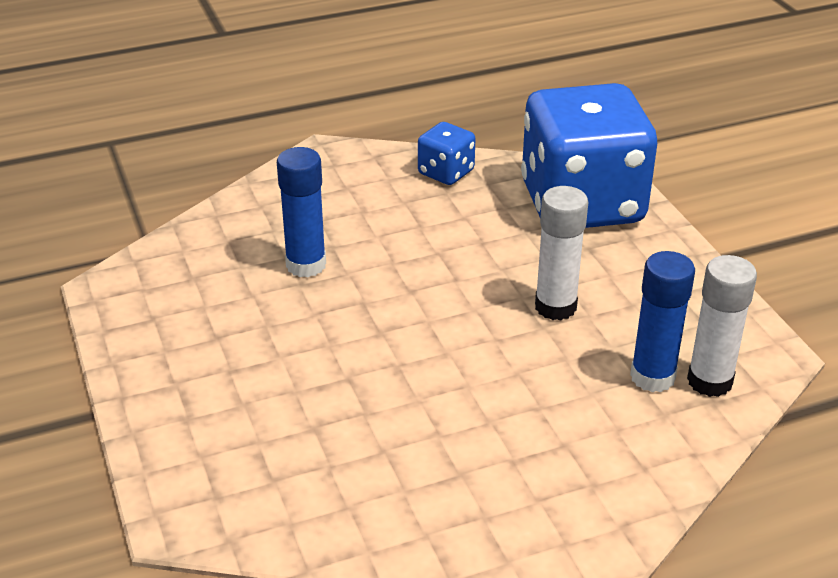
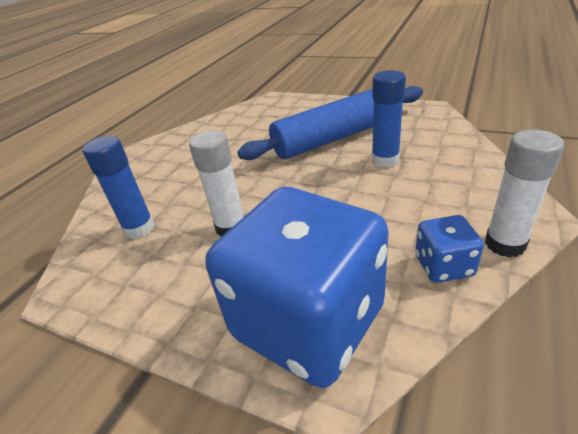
camera: 140 degrees right, 0 degrees up
(277, 334) = (337, 136): none -> blue rolling pin
(709, 381) = (102, 247): white glue stick -> white glue stick (505, 244)

